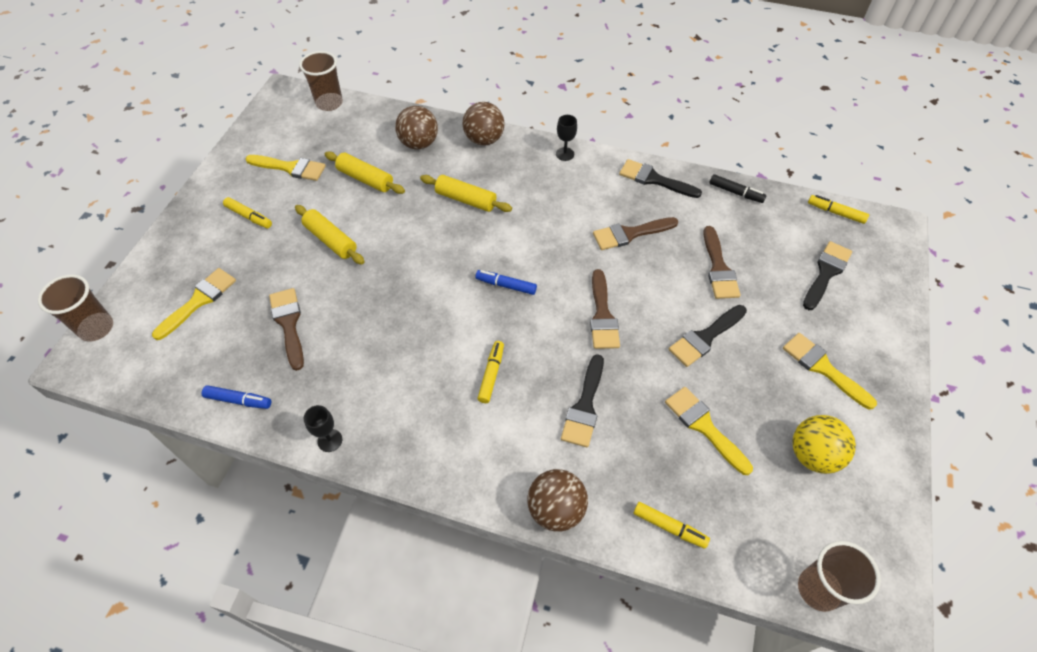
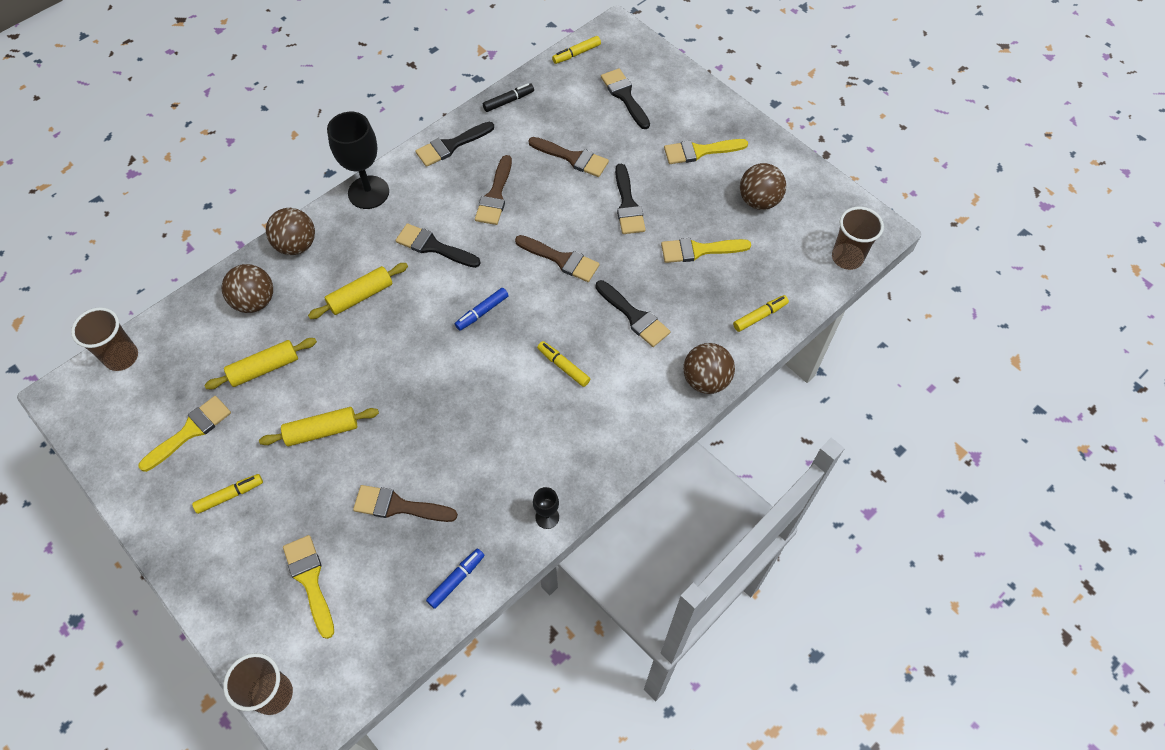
camera: 60 degrees left, 5 degrees up
(546, 220) = (433, 247): none -> black brush
(565, 154) = (368, 192): black goblet -> black goblet, size x2.06
(813, 455) = (759, 201): yellow ball -> brown ball

